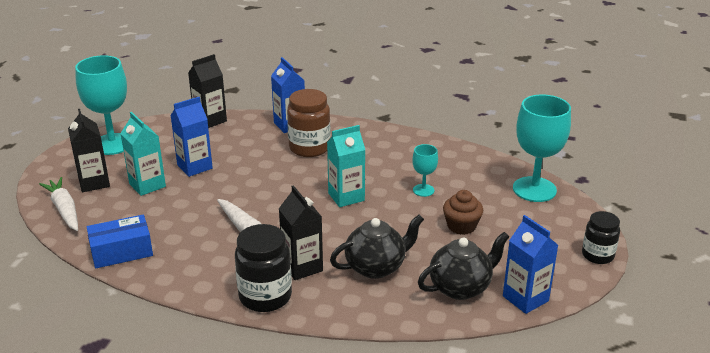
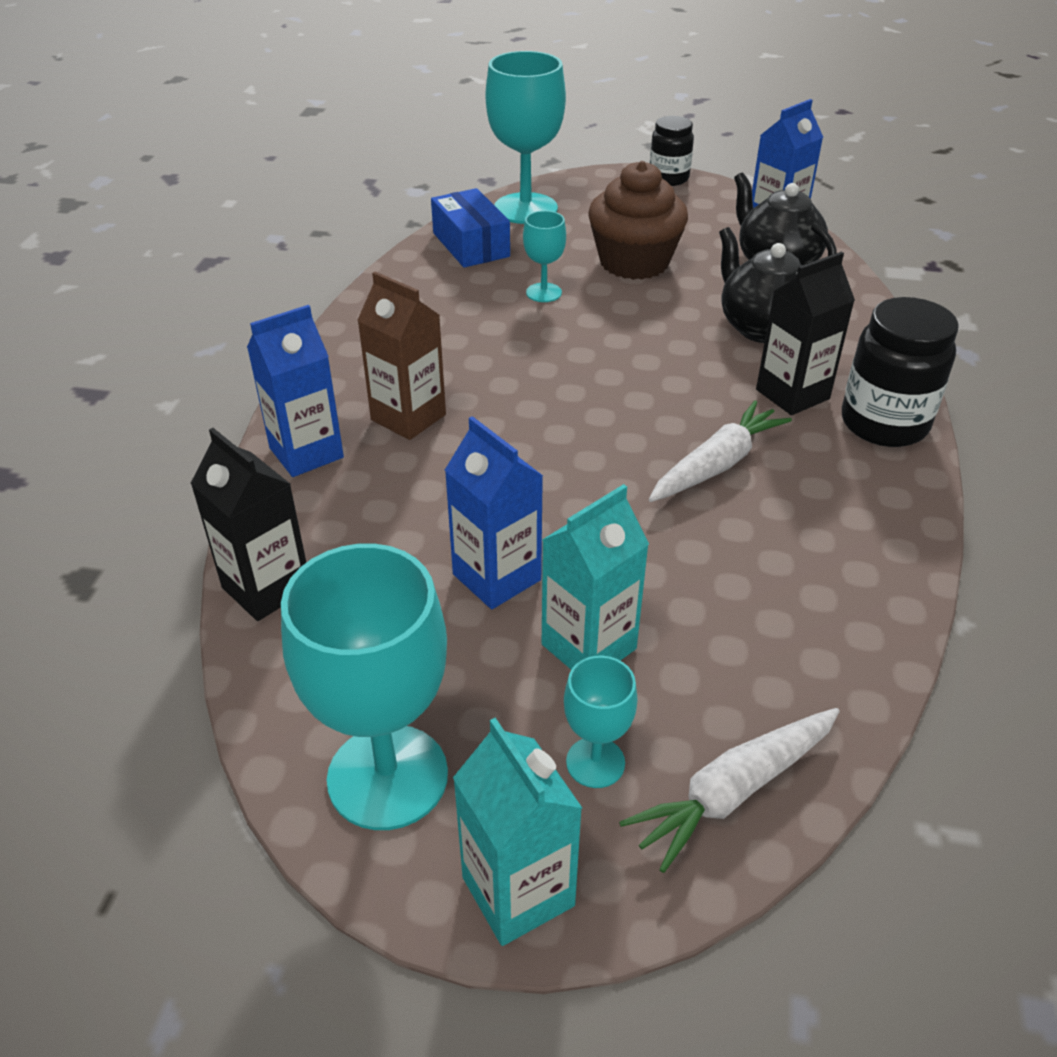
camera: 95 degrees left, 10 degrees up
(94, 182) = (595, 762): black carton -> turquoise goblet
(121, 252) = (850, 631): blue box -> blue box (471, 245)
(309, 148) = (408, 417): brown jar -> brown carton
(346, 197) = (578, 364): turquoise carton -> turquoise carton (518, 891)
(461, 226) = (634, 262): brown cupcake -> brown cupcake, size x1.62

